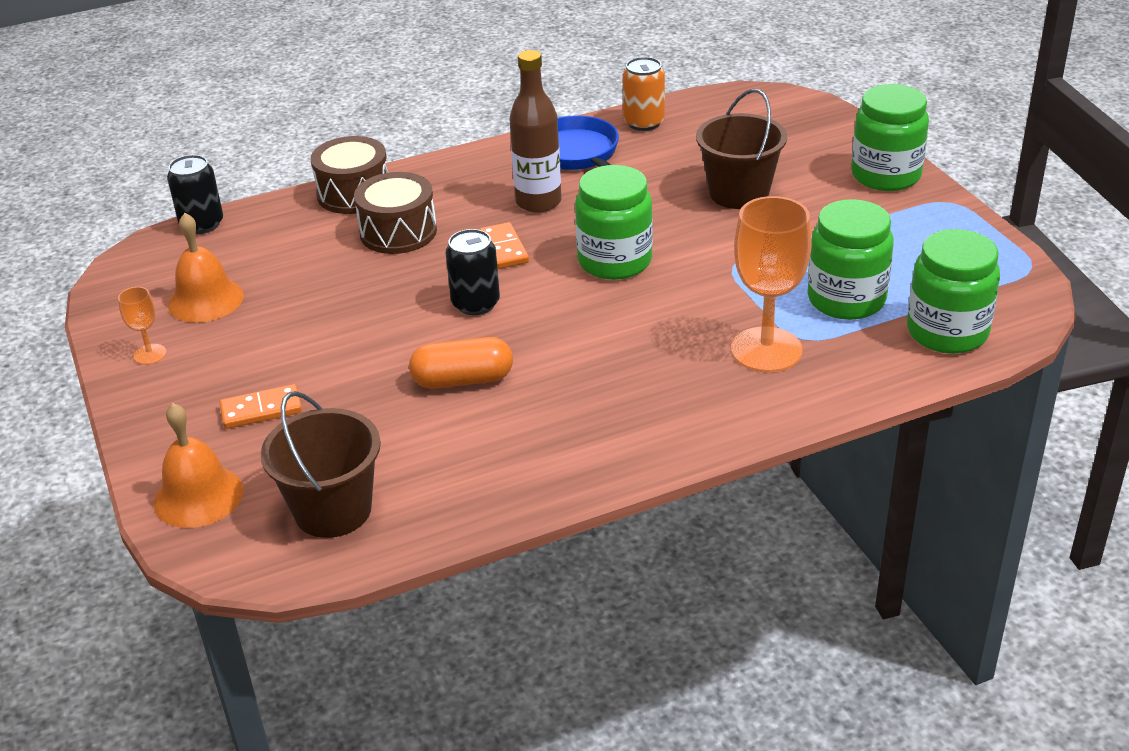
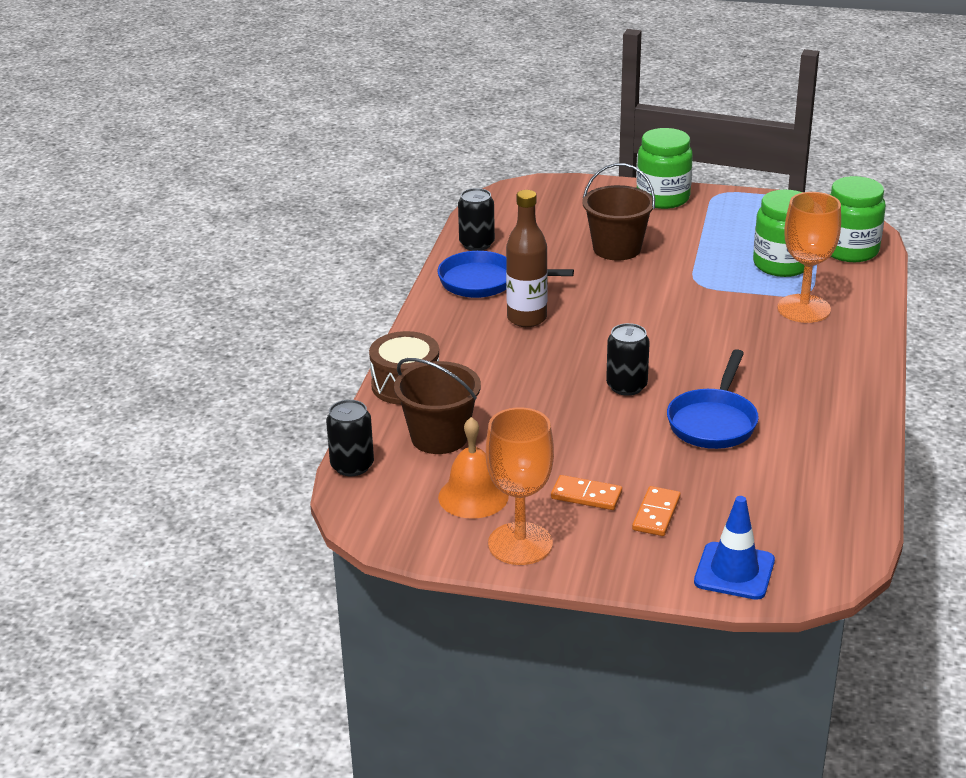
camera: 55 degrees left, 5 degrees down
(150, 354) = (520, 544): orange goblet -> orange goblet, size x2.14
(198, 496) = (734, 571): orange bell -> blue traffic cone
(333, 510) = (808, 519): brown bucket -> brown bucket (439, 437)
(398, 232) = (489, 385): brown drum -> none
(463, 380) = (713, 422): orange capsule -> blue pan
(504, 249) = (570, 352): orange domino -> orange domino (586, 495)
(614, 261) = (641, 319): green jar -> none
(644, 122) = (477, 244): orange can -> black can

